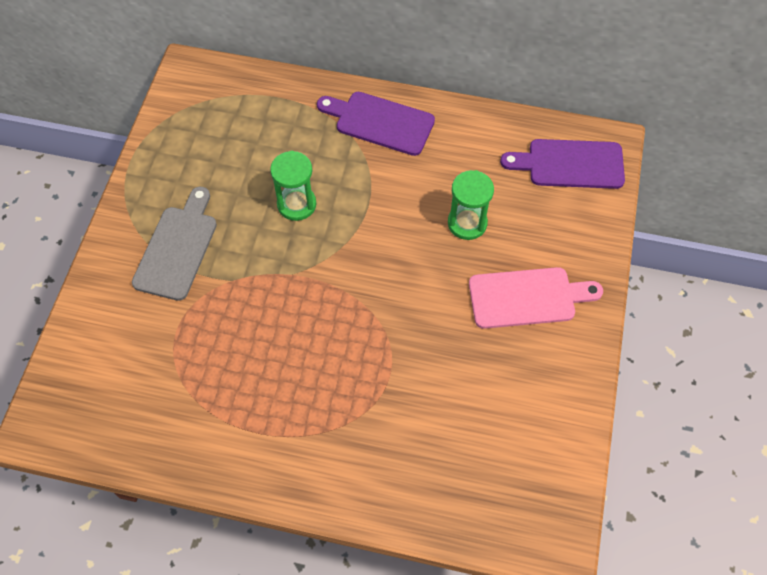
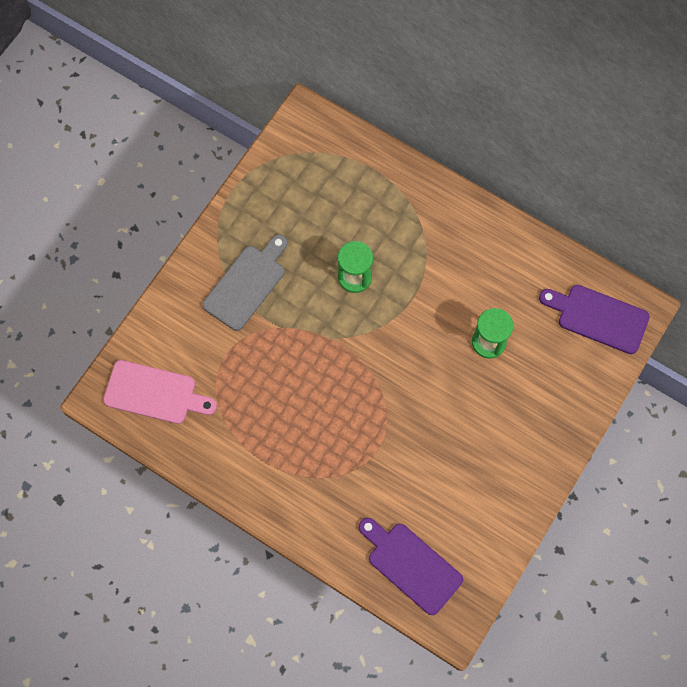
camera: 20 degrees right, 10 degrees up
(380, 122) = (451, 223): purple cutting board -> purple cutting board (411, 565)
(527, 297) = (511, 424): pink cutting board -> pink cutting board (154, 393)

